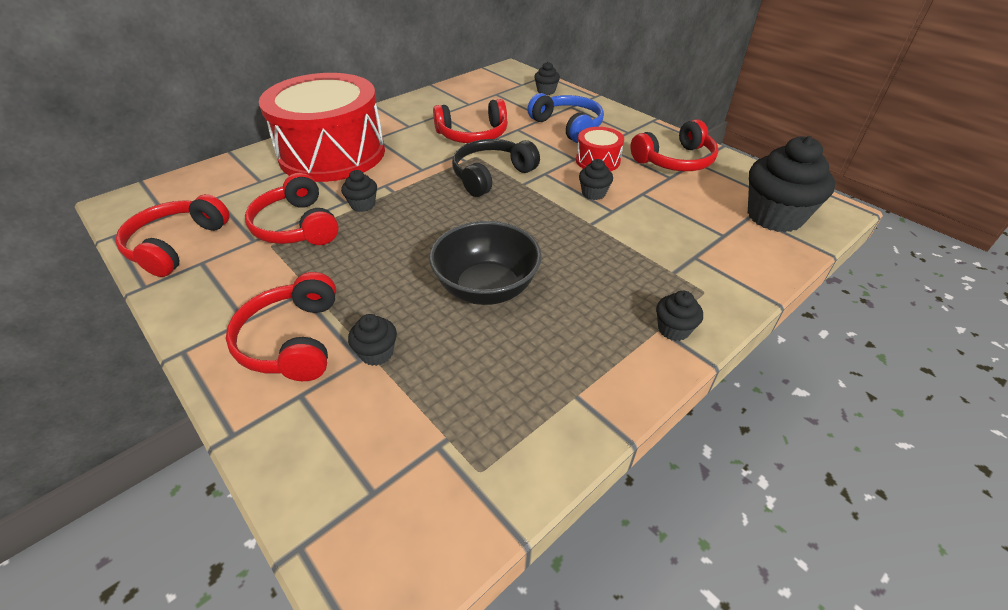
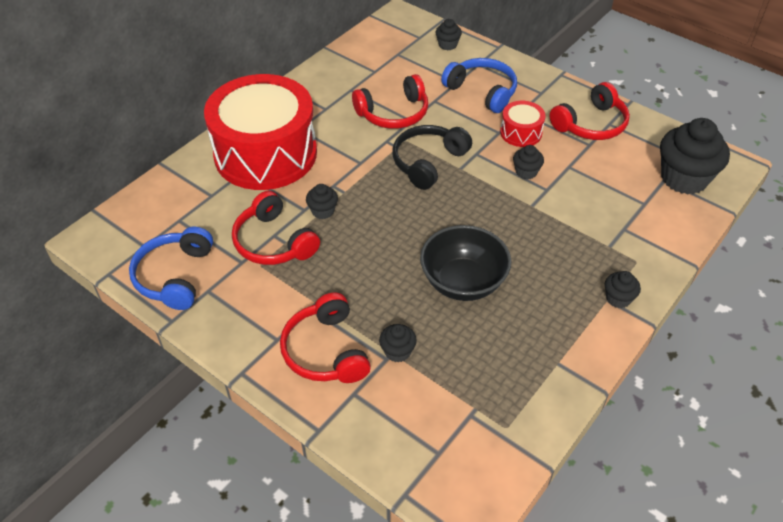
camera: 10 degrees left, 5 degrees up
(176, 245) = (174, 276): red headphones -> blue headphones

